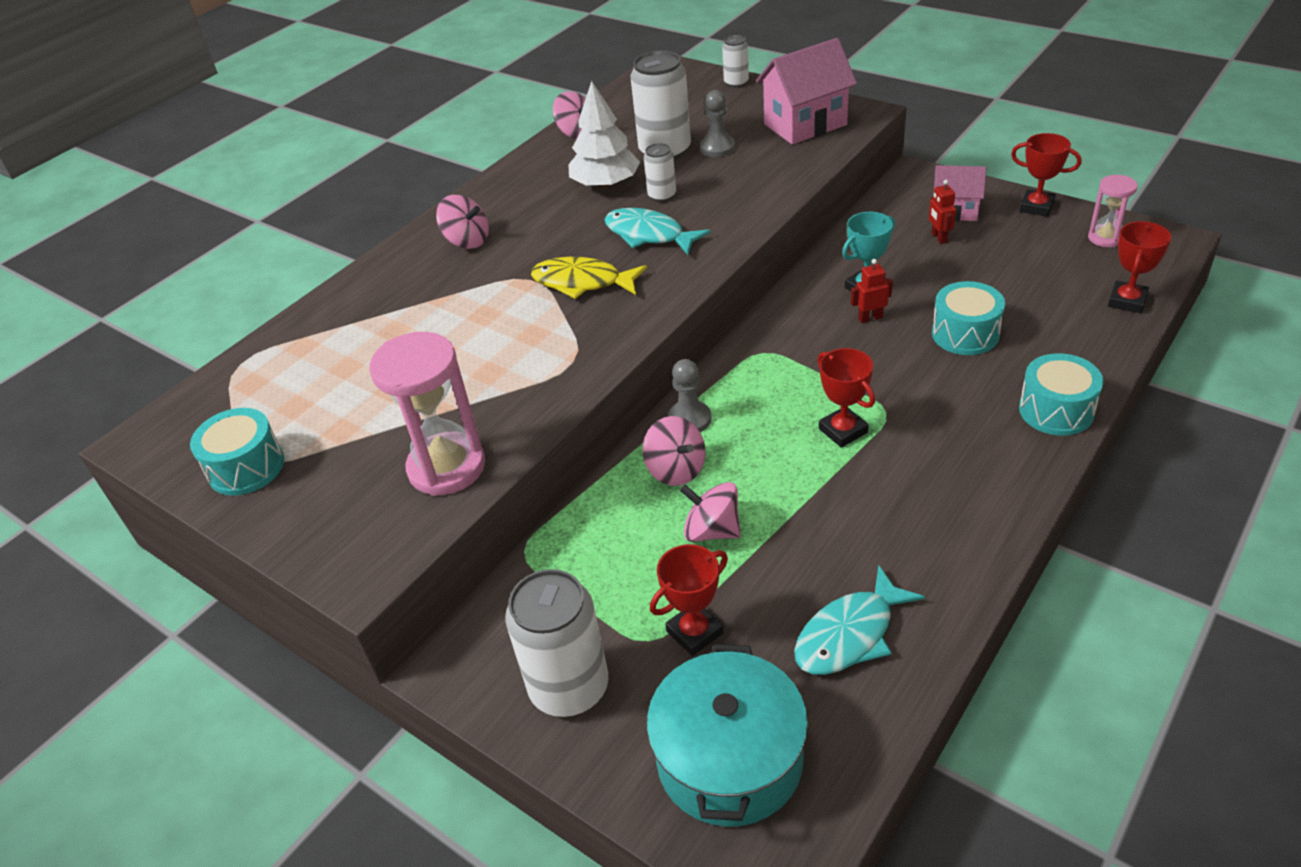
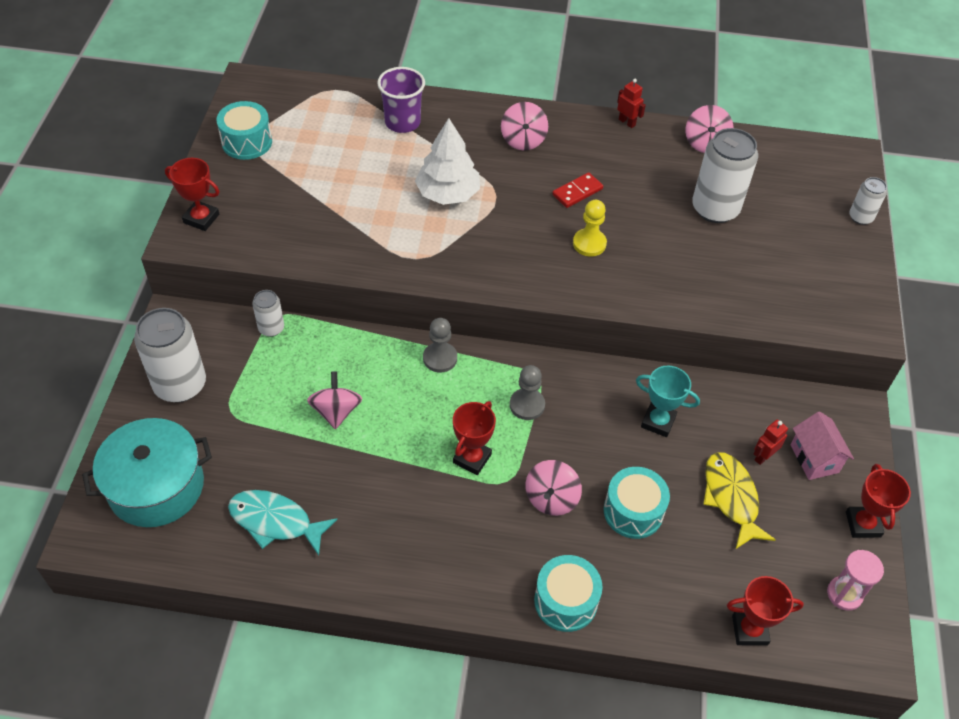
camera: 55 degrees right, 10 degrees up
(353, 321) = (402, 122): none -> purple cup
(447, 467) = (286, 237): pink hourglass -> none
(573, 224) = (577, 192): none -> red domino
(582, 282) = (508, 227): yellow fish -> yellow fish (731, 498)
(605, 184) = (643, 190): white tree -> white tree (448, 193)
(649, 235) = (589, 243): turquoise fish -> yellow pawn
(662, 195) = (648, 231): white can -> white can (271, 328)
(676, 469) = (385, 369): pink spinning top -> pink spinning top (551, 498)
(694, 632) = (245, 433): red trophy -> red trophy (201, 218)
(717, 148) = (741, 242): grey pawn -> grey pawn (527, 405)
(805, 124) = (819, 291): pink house -> none
(870, 318) = (618, 437): red robot -> red robot (627, 122)

